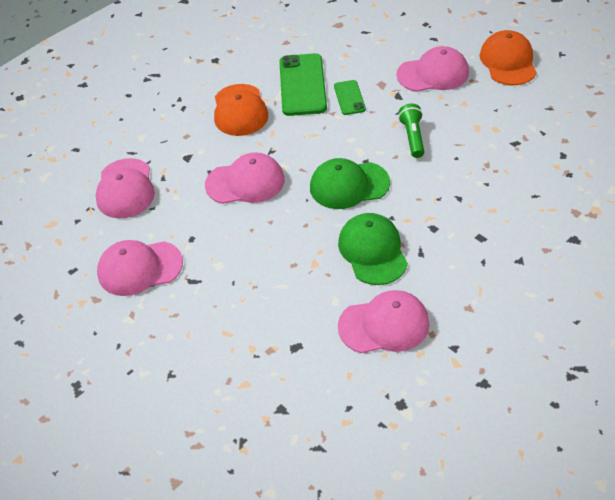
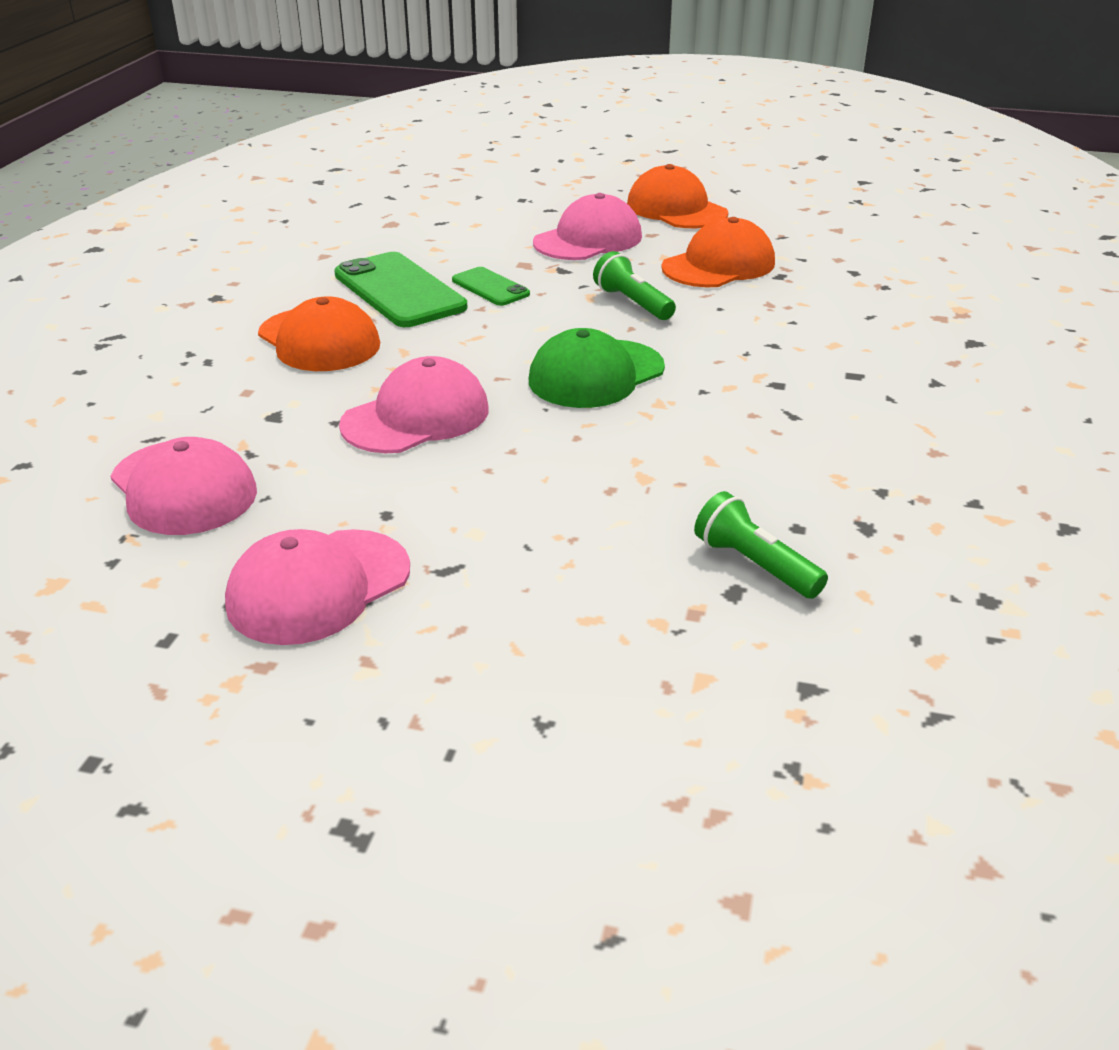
camera: 35 degrees left, 15 degrees down
(317, 336) = (754, 565): none -> green flashlight
(372, 251) = (719, 434): green cap -> none
(384, 325) = (841, 513): pink cap -> none
(488, 121) = (718, 265): none -> orange cap

